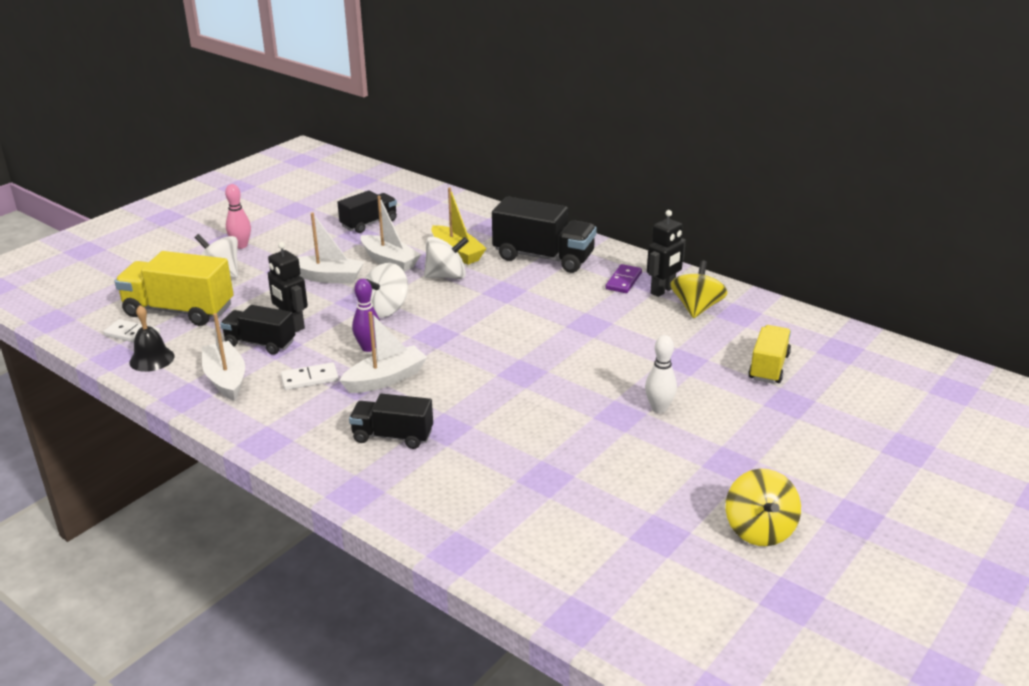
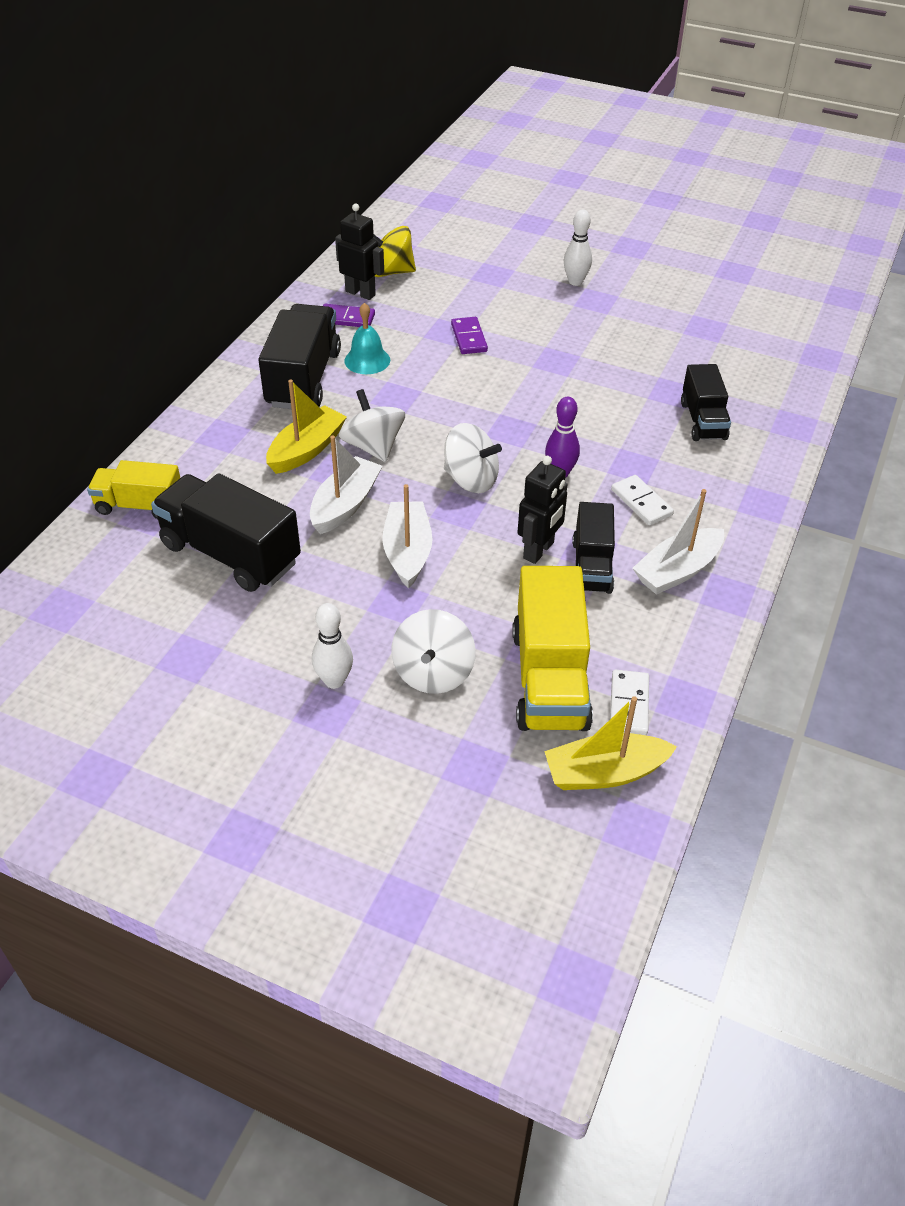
camera: 105 degrees left, 15 degrees up
(95, 317) = (604, 773): none -> yellow boat
(152, 359) = (673, 657): black bell -> none
(241, 245) = (334, 681): pink bowling pin -> white bowling pin
(369, 223) = (230, 554): black truck -> black truck, size x1.62
(385, 379) = (613, 446): white boat -> none
(558, 284) = (367, 360): none -> turquoise bell
(575, 333) = (469, 338): none -> purple domino
(759, 529) = (701, 233): yellow spinning top -> none
(768, 367) = (483, 233): yellow truck -> yellow truck (140, 505)

